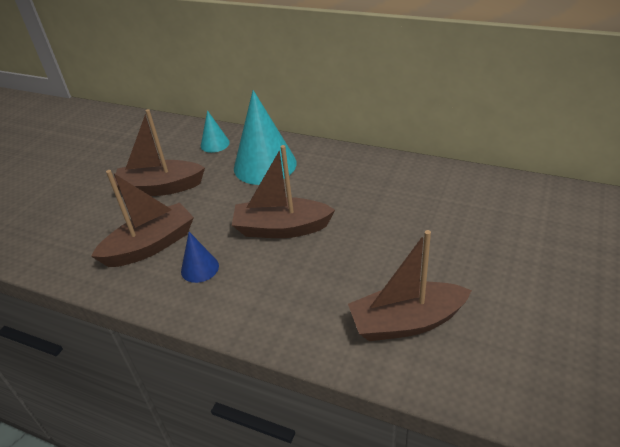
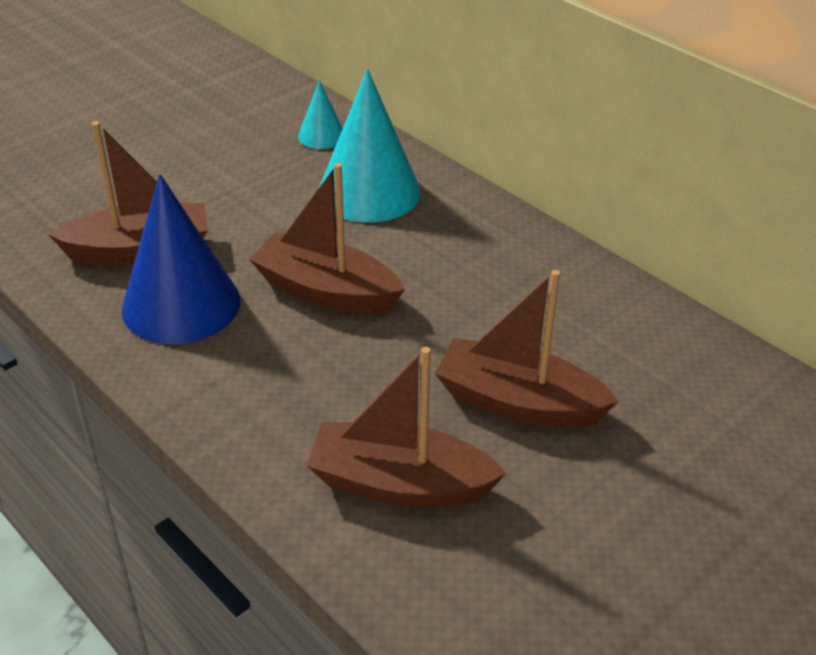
camera: 20 degrees right, 0 degrees up
(160, 187) = (205, 175): brown boat -> brown boat (518, 403)
(200, 268) = (181, 304): blue cone -> blue cone, size x2.03

